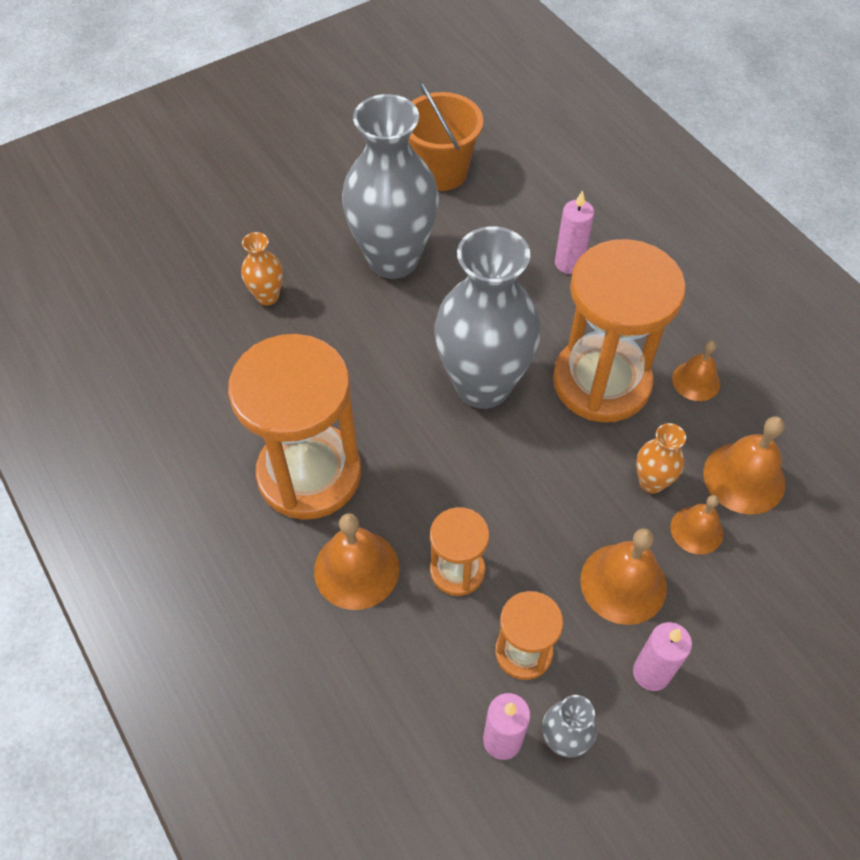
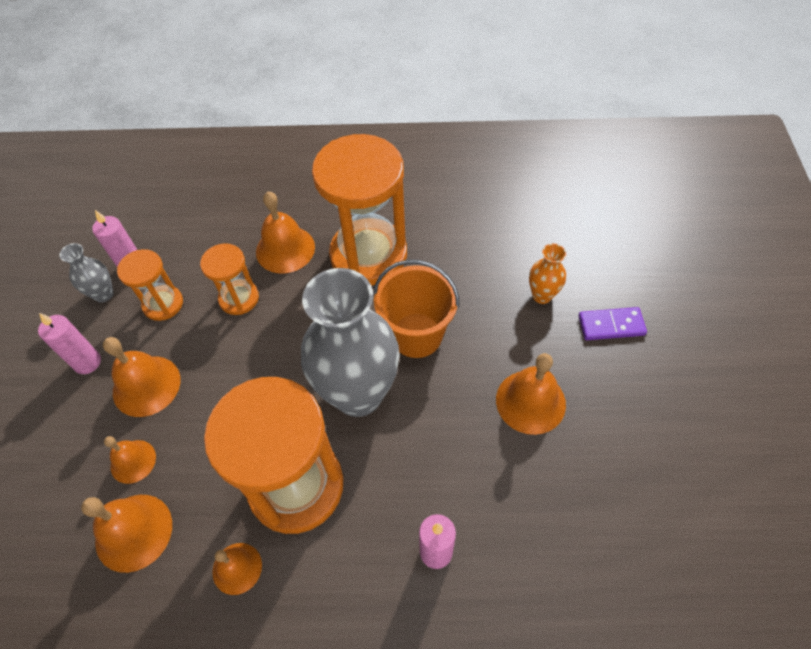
camera: 125 degrees right, 0 degrees up
(270, 235) = (611, 325): none -> purple domino
(393, 259) = (530, 401): grey vase -> orange bell
(441, 172) = (626, 508): orange bucket -> orange bucket (416, 335)
(651, 482) = (190, 458): orange vase -> none

